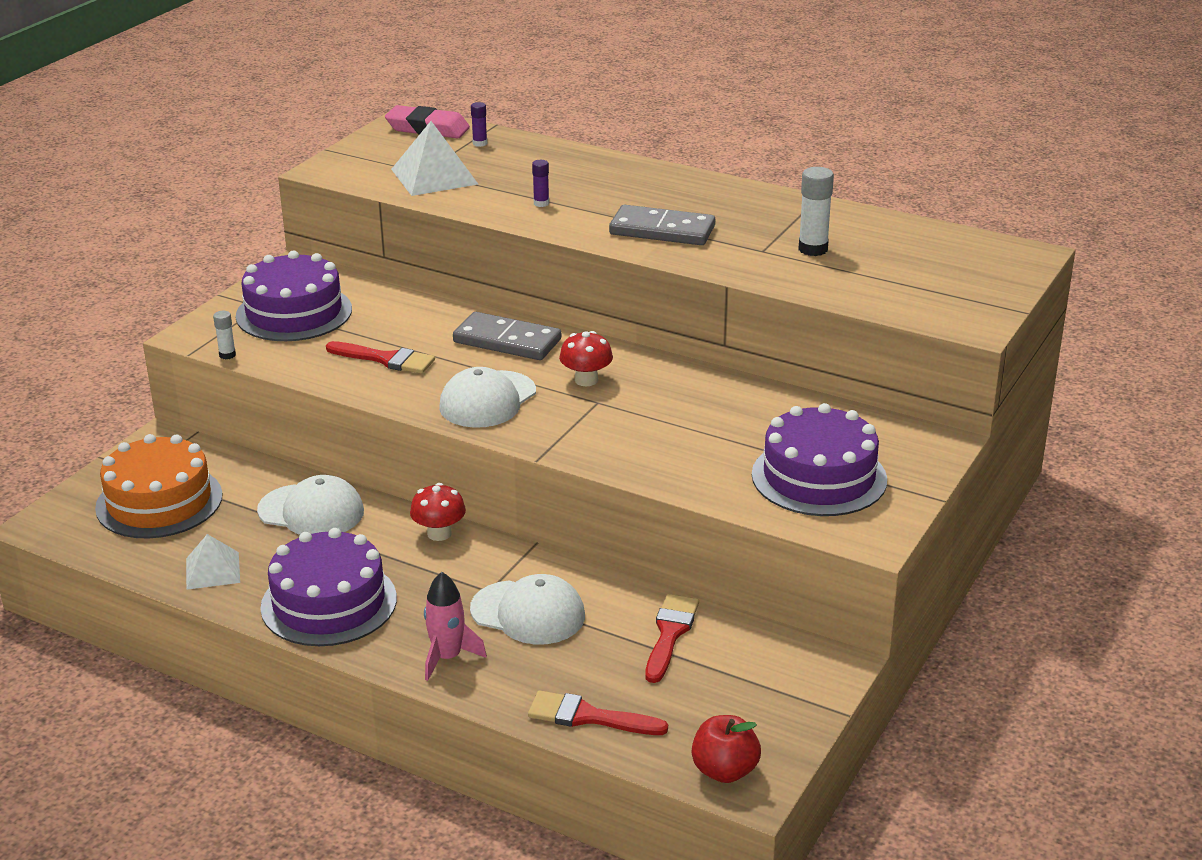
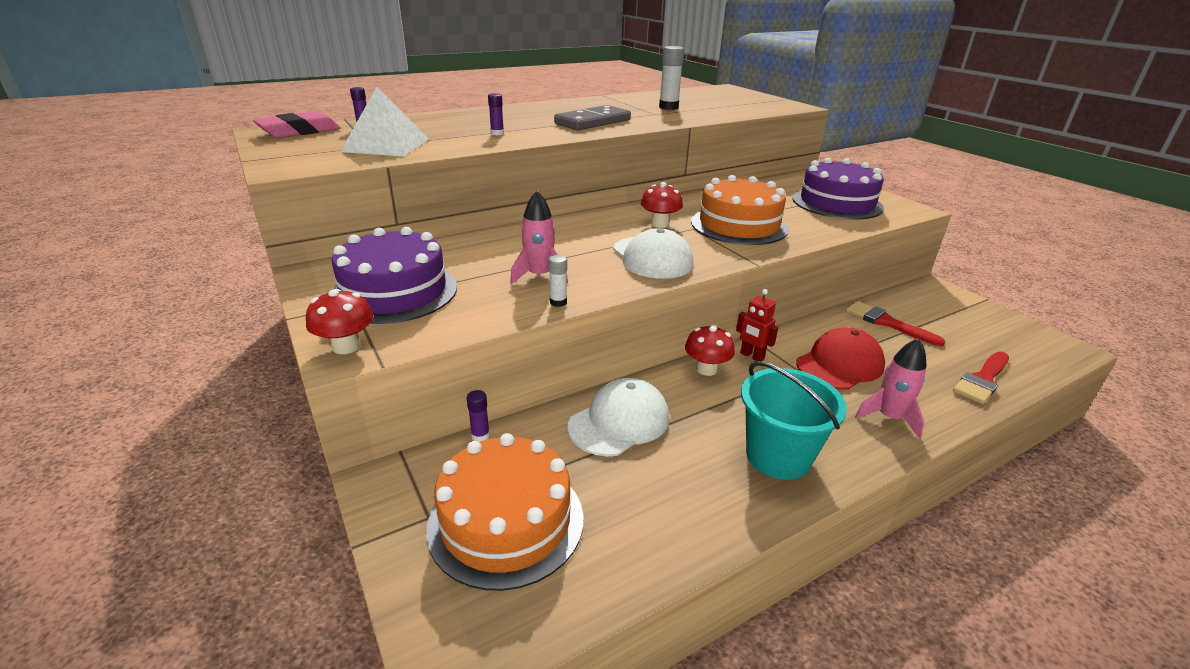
camera: 60 degrees left, 0 degrees up
(200, 331) = (346, 346): none -> red mushroom
(212, 570) = (675, 518): white pyramid -> none
(227, 355) = (420, 344): white glue stick -> white glue stick (558, 302)
(240, 456) = (480, 436): none -> purple glue stick
(329, 603) = (778, 456): purple cake -> turquoise bucket
(386, 359) = (539, 276): red brush -> pink rocket
(491, 554) = (751, 356): none -> red robot
(507, 341) = (572, 231): grey domino -> none
(528, 613) = (839, 364): white cap -> red cap
(642, 426) = (738, 225): none -> orange cake
(724, 771) = (1049, 351): red apple -> none

